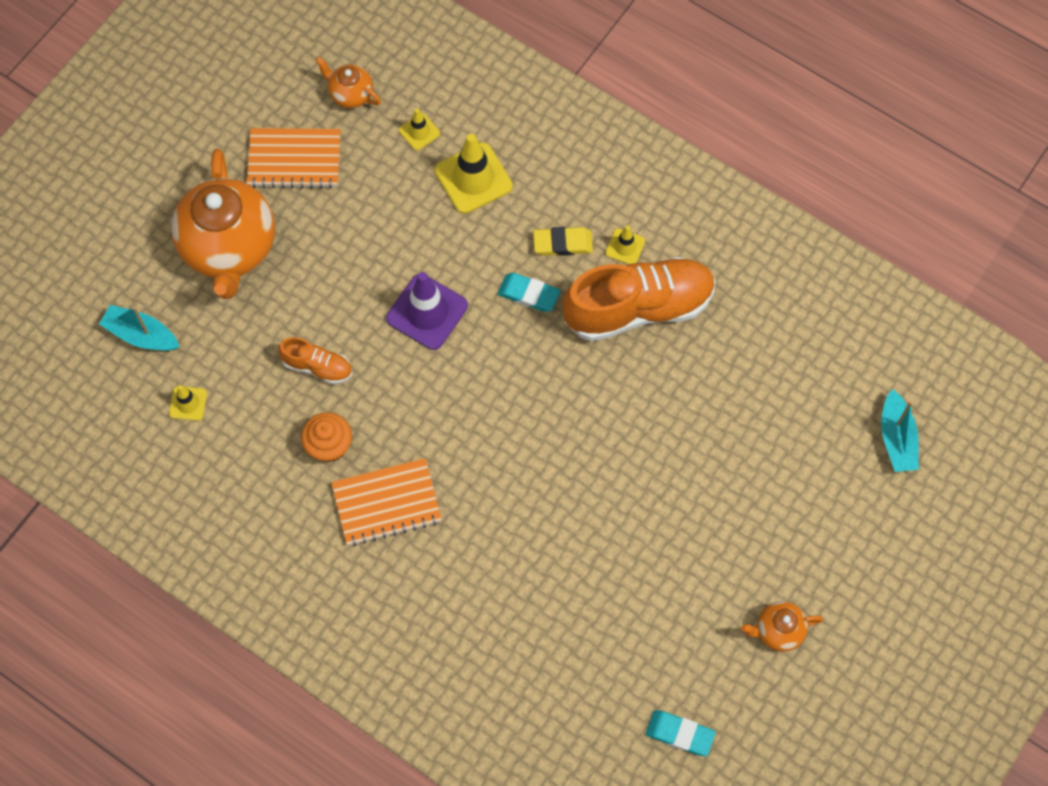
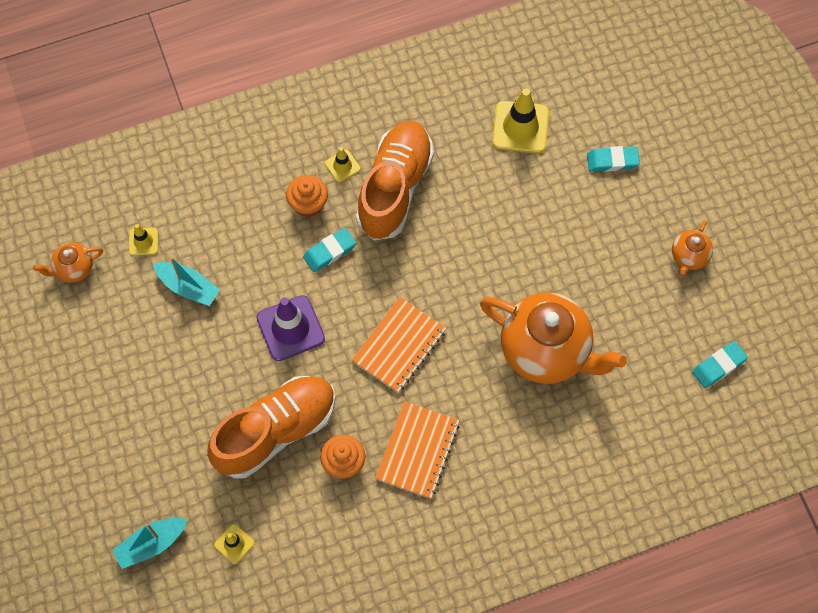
camera: 55 degrees left, 0 degrees up
(229, 248) = (130, 434): orange teapot -> orange teapot (546, 351)
(294, 159) = (94, 342): orange notebook -> orange notebook (399, 346)
(317, 367) = (275, 431): orange shoe -> orange shoe, size x2.10
(473, 178) = (210, 229): yellow traffic cone -> yellow traffic cone (520, 127)
(563, 243) = (308, 204): yellow eraser -> orange cupcake
(827, 490) = (612, 161): none -> turquoise eraser
(896, 438) = (606, 95): turquoise boat -> turquoise boat (188, 287)

